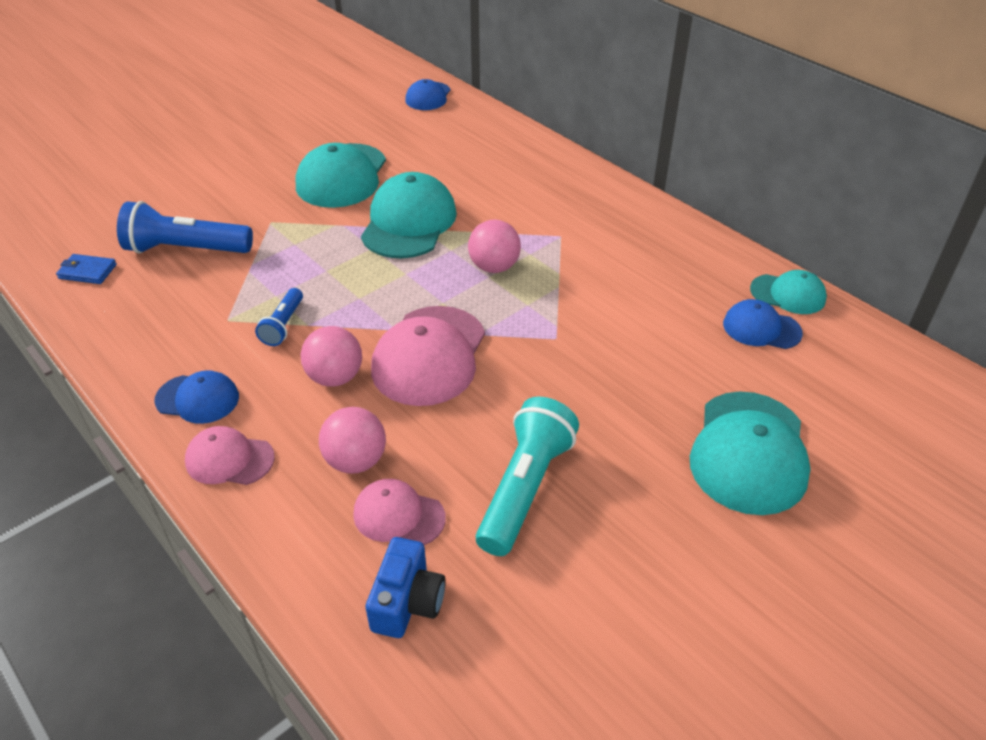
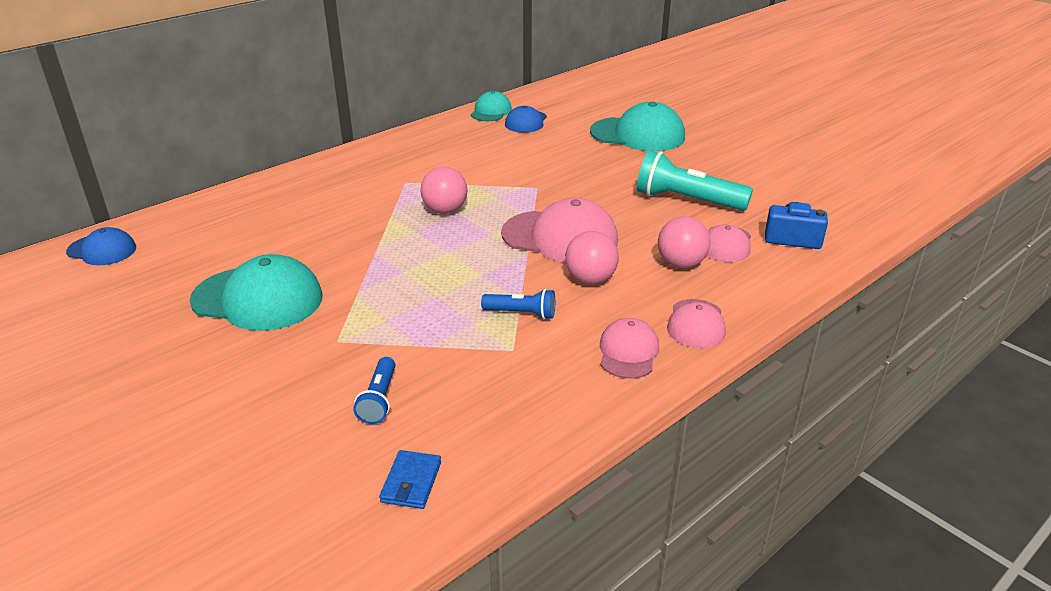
camera: 90 degrees left, 10 degrees down
(186, 249) = (379, 400): blue flashlight -> blue flashlight, size x0.54
(197, 399) = (628, 352): blue cap -> pink cap
(409, 222) = (365, 253): turquoise cap -> none

